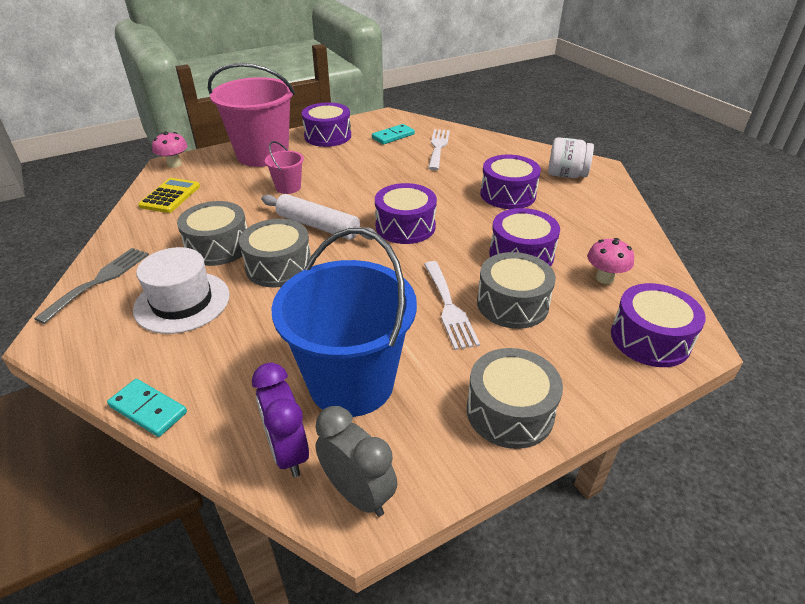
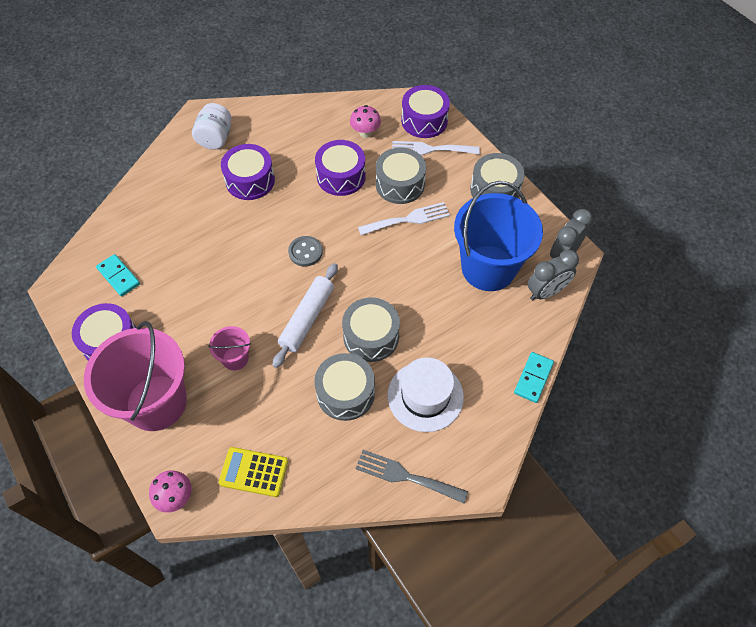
camera: 95 degrees left, 20 degrees up
(288, 452) = (546, 292): purple clock -> grey clock
(405, 226) = (305, 252): purple drum -> grey button
(438, 147) = (150, 234): white fork -> white fork (430, 149)

